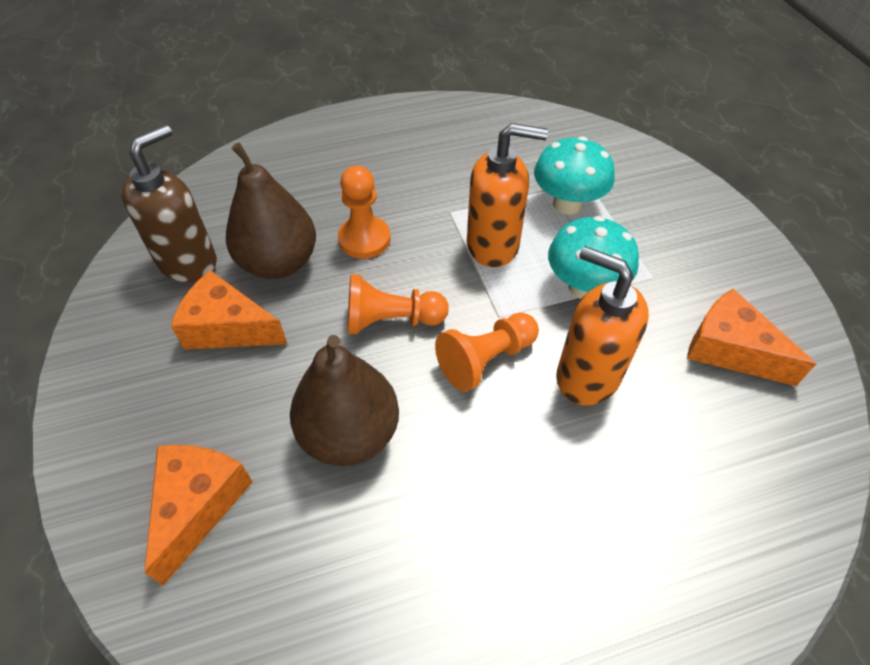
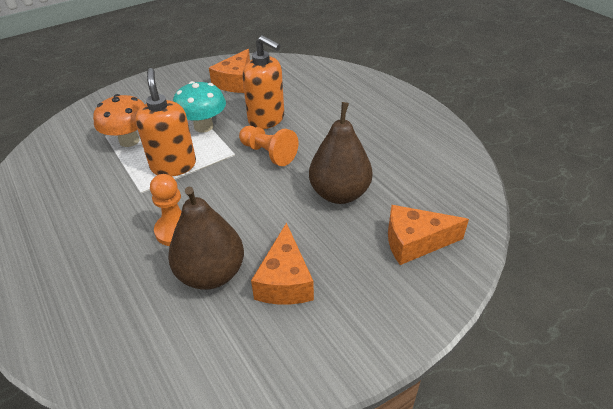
camera: 105 degrees left, 10 degrees down
(188, 262) = (222, 340): brown soap dispenser -> none
(391, 320) = (251, 197): orange pawn -> none
(567, 204) = (129, 141): turquoise mushroom -> orange mushroom
(587, 376) = (266, 119): orange soap dispenser -> orange soap dispenser turned 75 degrees counterclockwise

